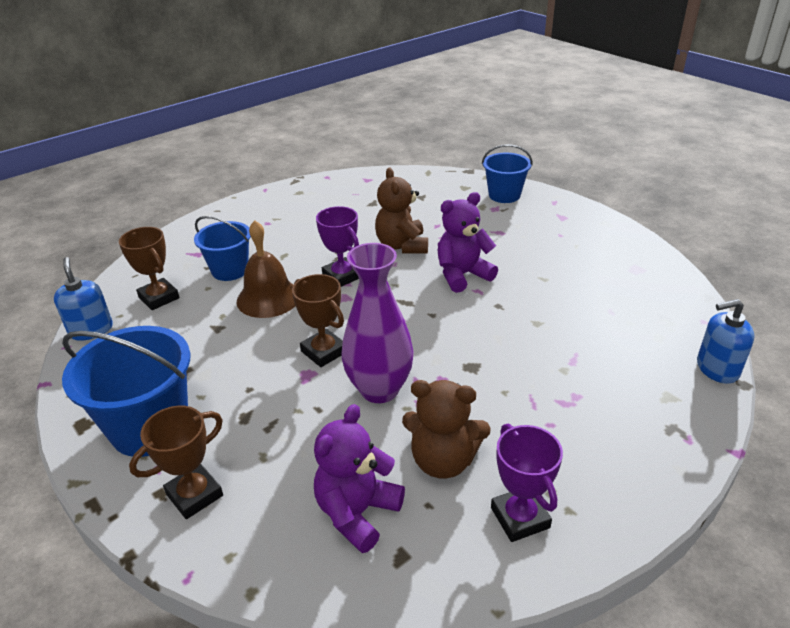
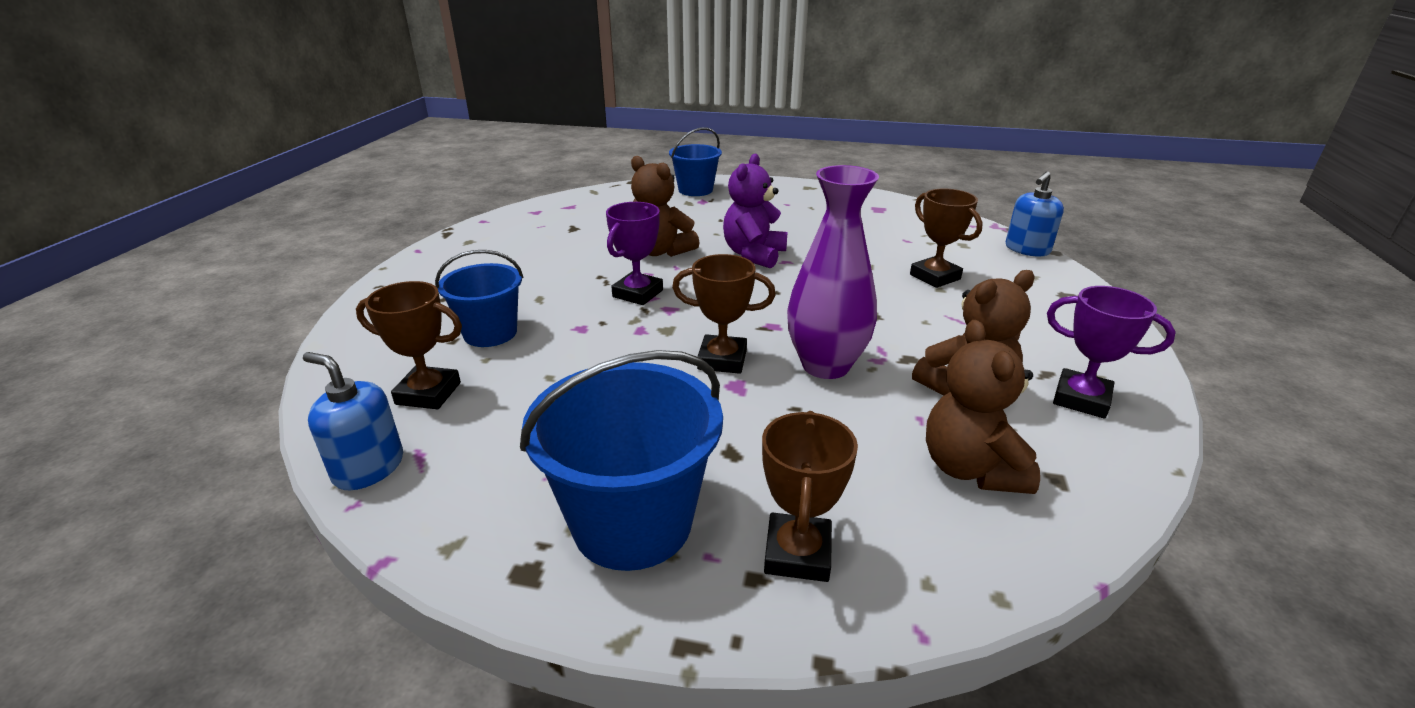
camera: 40 degrees left, 5 degrees down
(268, 298) = (583, 340): brown bell -> none
(342, 276) = (637, 293): purple trophy -> purple trophy turned 75 degrees counterclockwise
(357, 513) = (971, 469): purple teddy bear -> brown teddy bear
(577, 357) = (935, 277): none -> brown trophy

